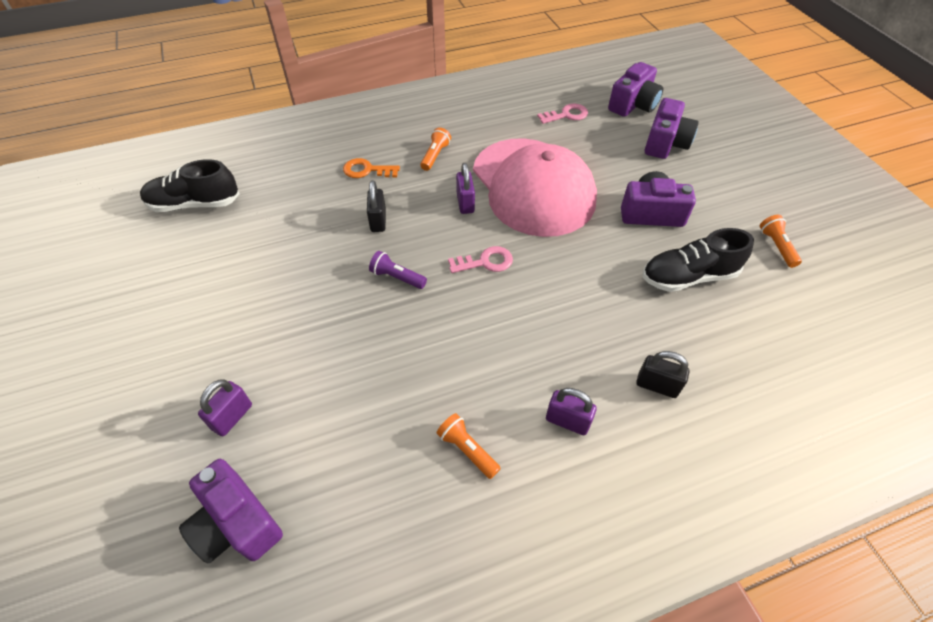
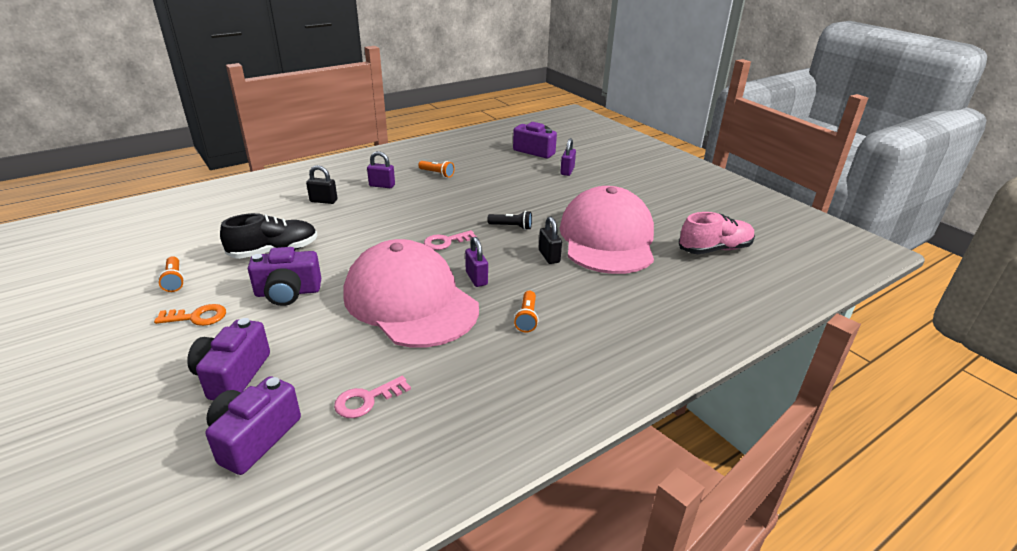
camera: 165 degrees right, 20 degrees down
(194, 204) = (714, 249): black shoe -> pink shoe
(295, 238) = (607, 238): none -> pink cap
(367, 170) = (590, 294): orange key -> orange key (197, 317)
(397, 277) = (511, 227): purple flashlight -> black flashlight

